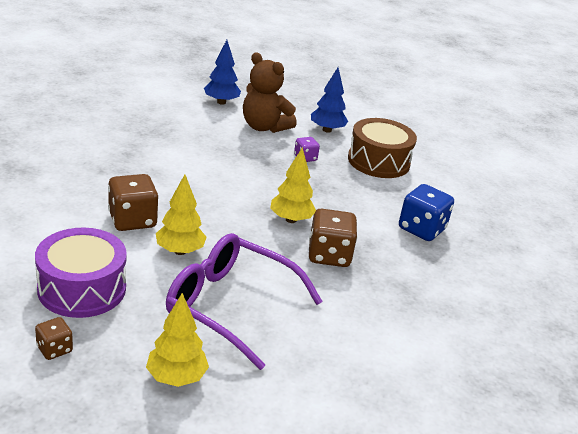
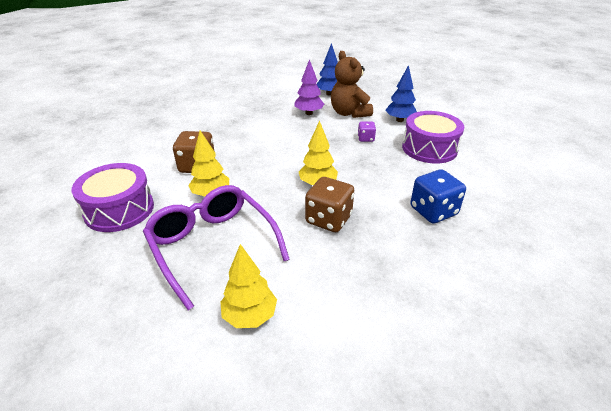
camera: 30 degrees right, 5 degrees up
(54, 349) = (59, 251): brown dice -> none
(176, 377) = (119, 298): yellow tree -> yellow tree (250, 316)
(216, 132) = (309, 113): none -> purple tree
(378, 161) = (429, 148): brown drum -> purple drum

